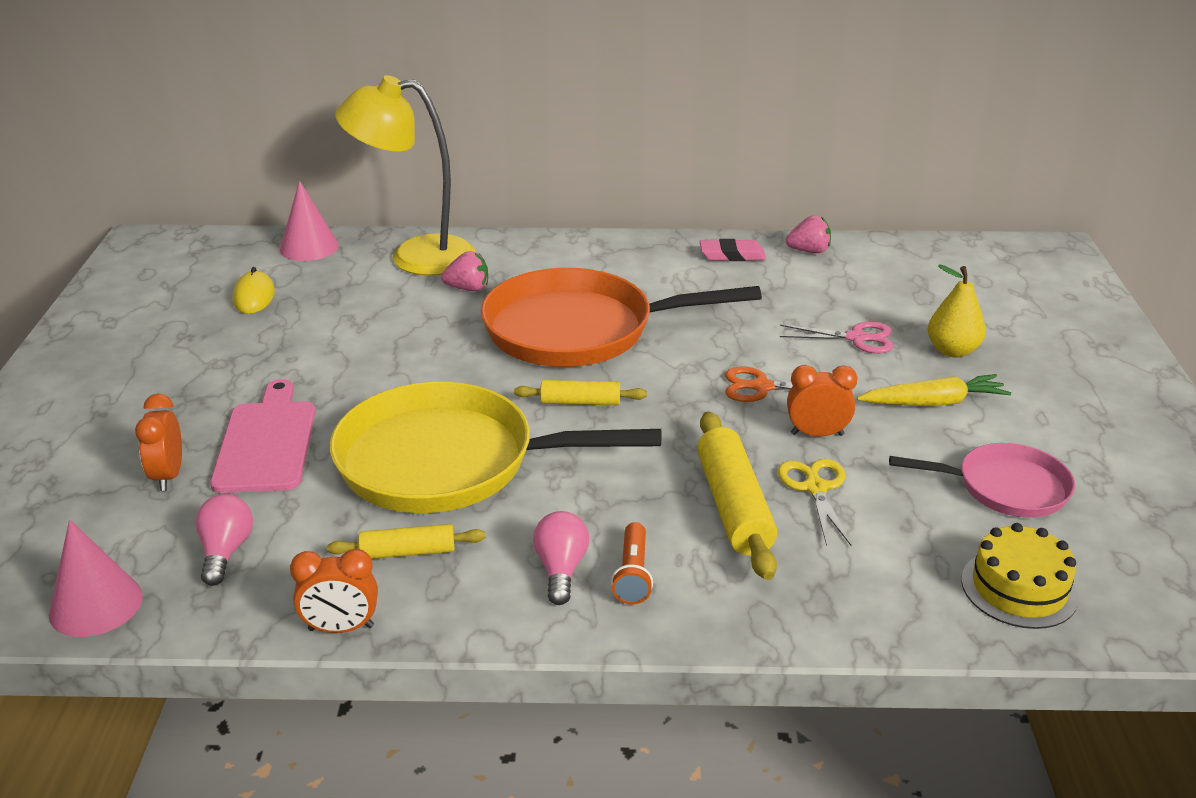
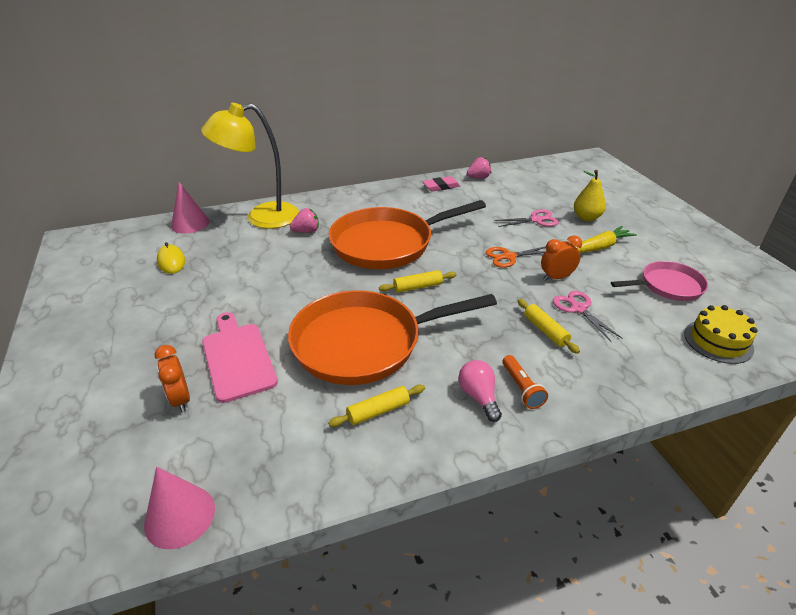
camera: 20 degrees left, 5 degrees up
(225, 551) = (255, 445): pink light bulb -> none
(341, 628) = (369, 479): orange clock -> none
(448, 462) = (364, 343): yellow pan -> orange pan
(733, 507) = (545, 331): yellow rolling pin -> yellow rolling pin, size x0.58
(815, 488) = (579, 309): yellow scissors -> pink scissors

